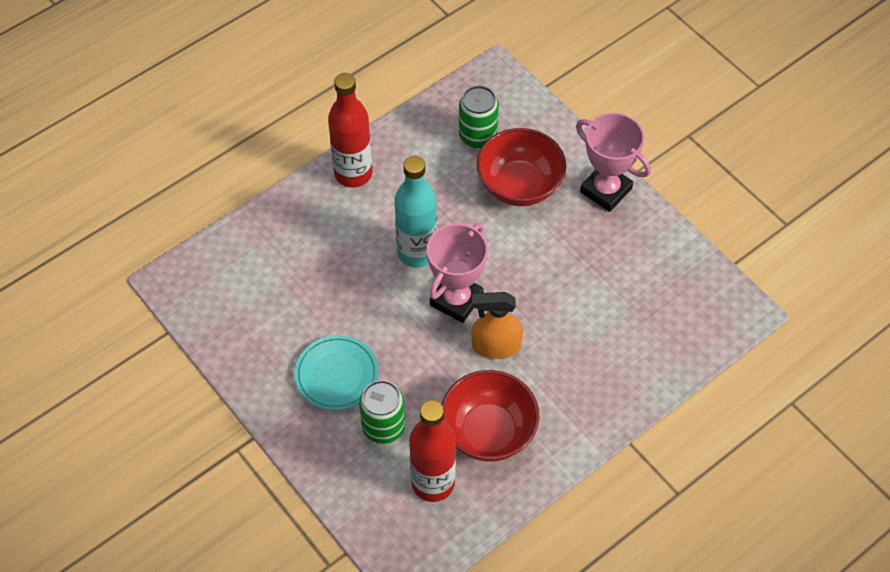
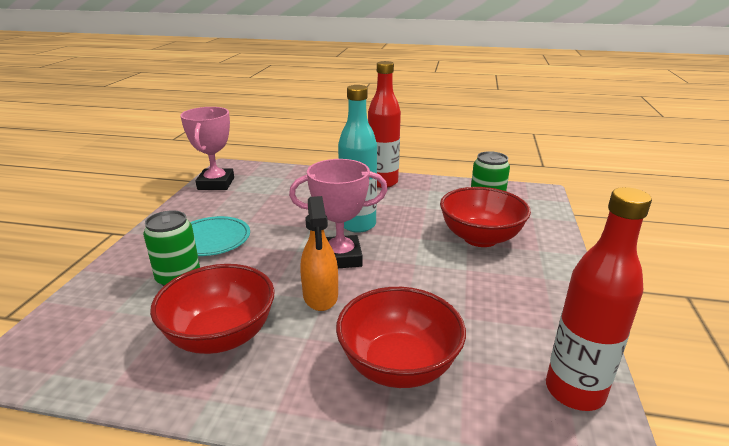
camera: 50 degrees right, 30 degrees down
(433, 483) = (133, 330): red bottle -> red bottle (574, 391)
(496, 346) = (320, 296): orange spray bottle -> orange spray bottle turned 150 degrees counterclockwise
(605, 350) = (398, 365): none -> red bowl
(606, 190) = (552, 277): pink trophy -> pink trophy (216, 183)

